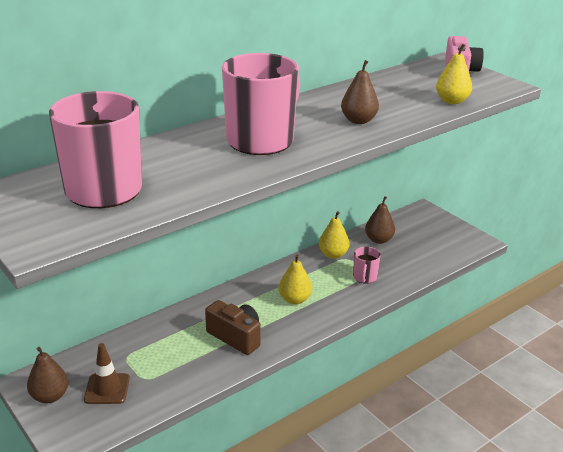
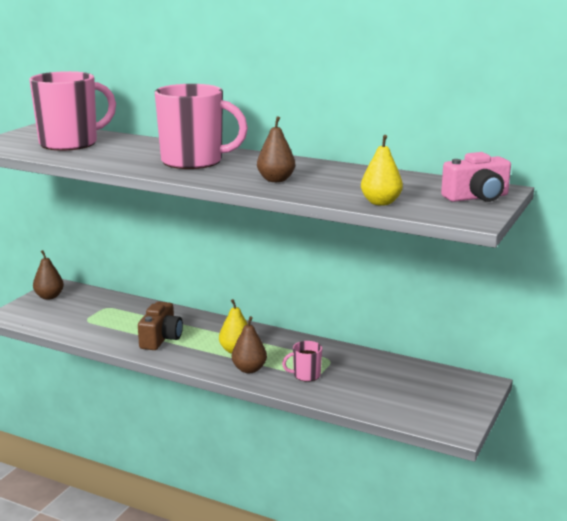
camera: 65 degrees right, 10 degrees down
(107, 389) = (67, 311): brown traffic cone -> none
(333, 254) = (329, 352): yellow pear -> none
(379, 240) = (384, 369): brown pear -> brown pear (249, 369)

